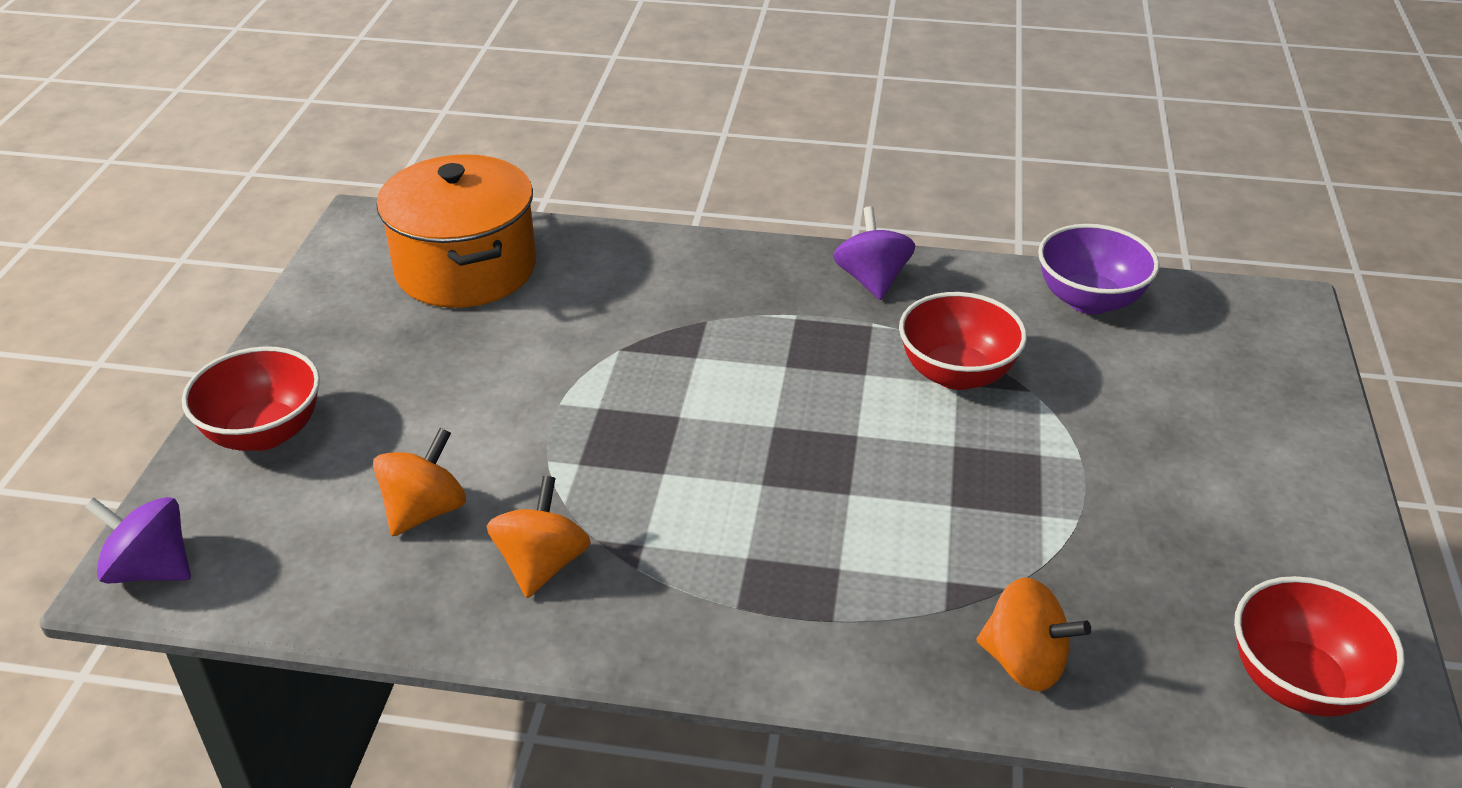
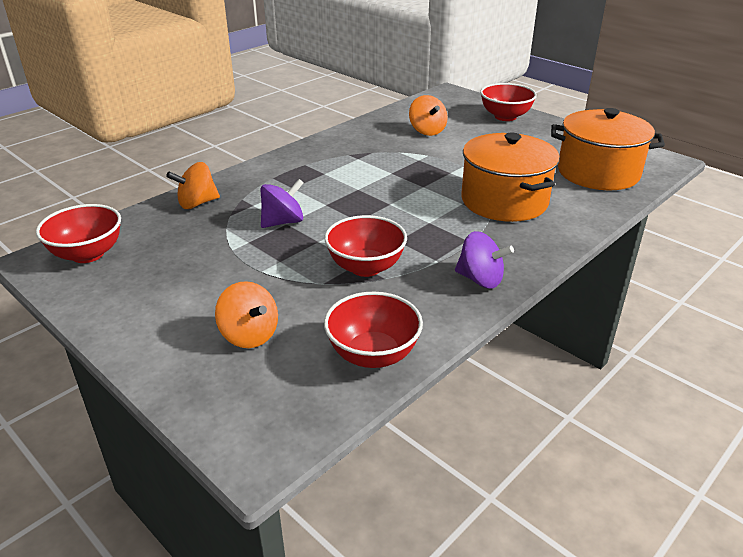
camera: 125 degrees right, 5 degrees down
(151, 569) = (450, 94): purple spinning top -> purple spinning top (283, 222)
(542, 565) = (373, 141): orange spinning top -> orange spinning top (249, 335)
(648, 323) = (504, 201): none -> orange pot
(1089, 300) = (373, 354): purple bowl -> red bowl

